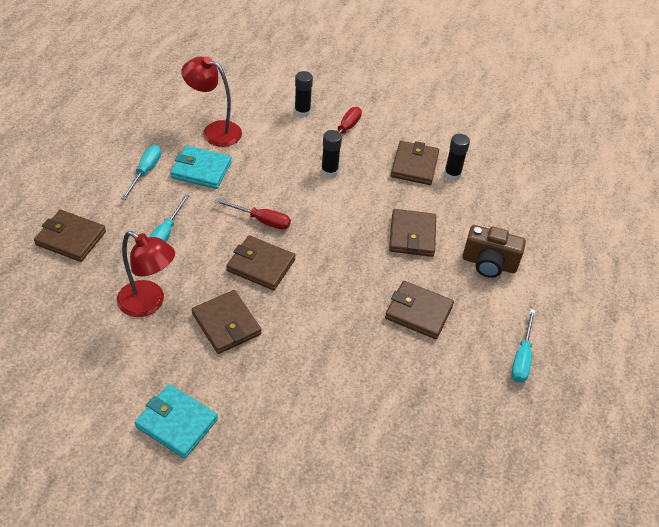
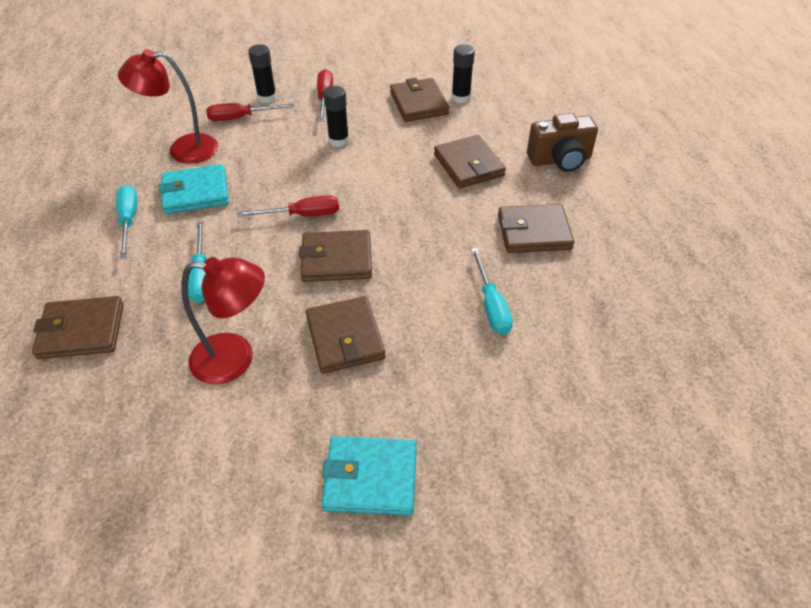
camera: 25 degrees left, 0 degrees up
(226, 324) = (345, 338): brown wallet -> brown wallet turned 45 degrees clockwise
(272, 121) = (241, 118): none -> red screwdriver
(522, 357) = (661, 229): turquoise screwdriver -> turquoise screwdriver (491, 305)

